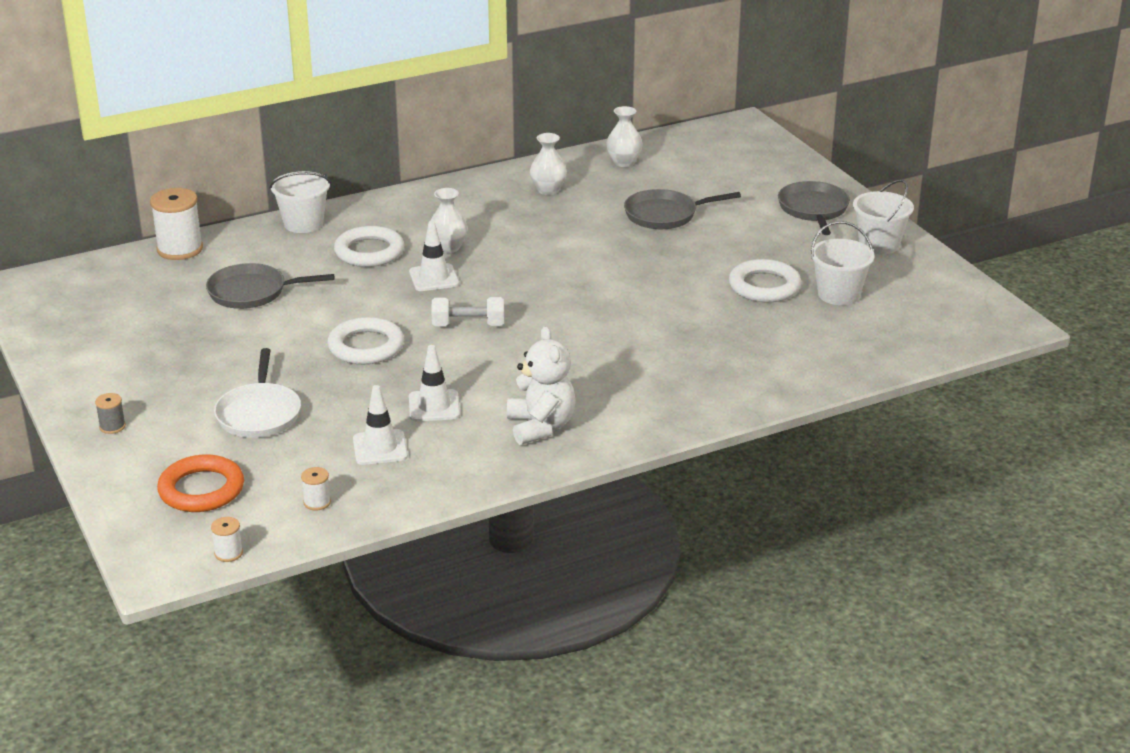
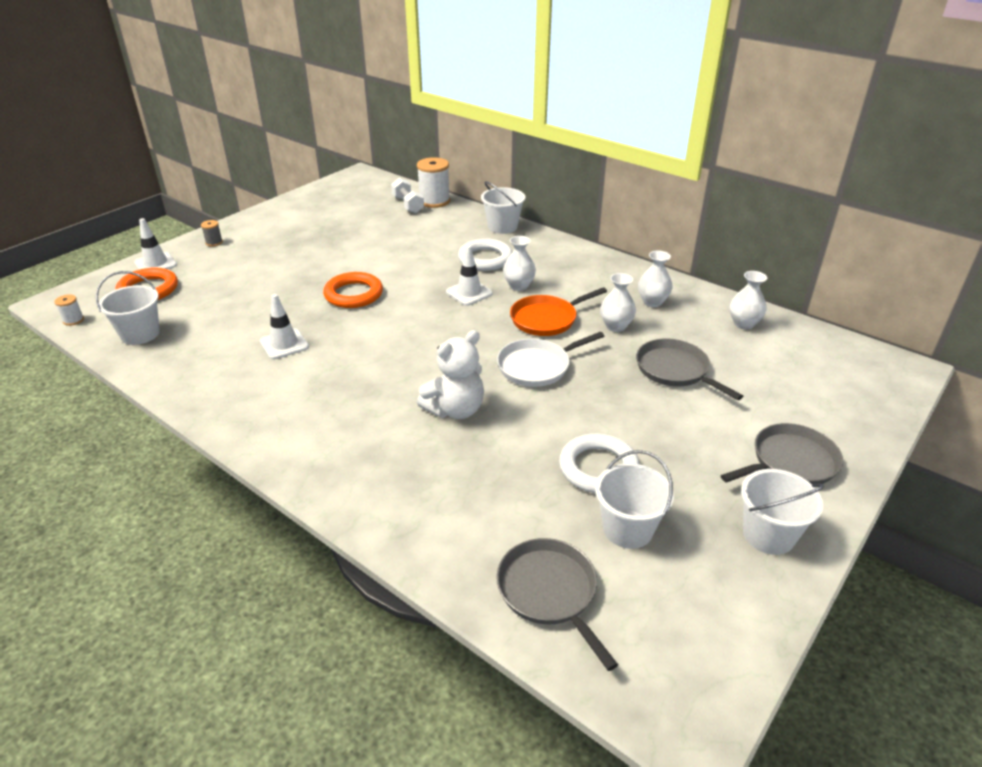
camera: 65 degrees right, 5 degrees up
(251, 292) = (398, 236): grey pan -> grey pan (549, 592)
(259, 414) = (246, 282): white pan -> white pan (537, 366)
(317, 502) = (140, 334): white spool -> white bucket
(366, 346) = (353, 294): white ring -> orange ring
(380, 448) = (218, 338): white traffic cone -> white traffic cone (155, 264)
(468, 325) = (410, 326): white dumbbell -> white dumbbell (408, 205)
(527, 250) = (546, 319): none -> orange pan
(541, 427) = (273, 402): white teddy bear -> white teddy bear (455, 410)
(572, 220) = (615, 326): none -> white vase

